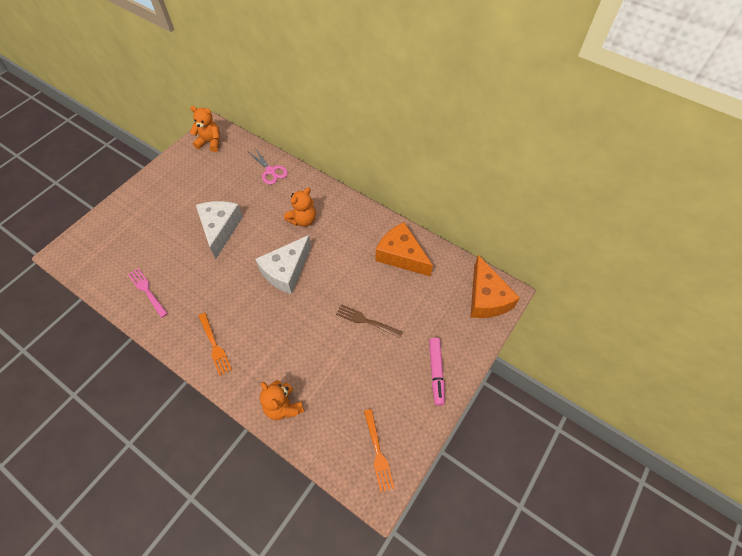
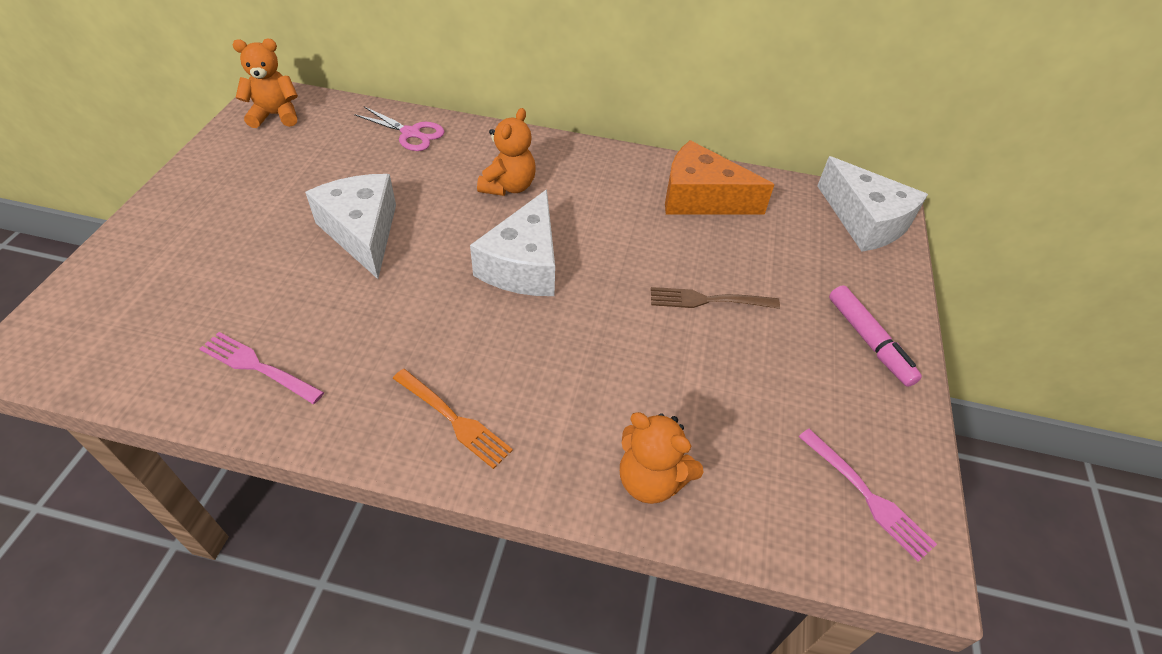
camera: 25 degrees left, 10 degrees down
(378, 452) = (867, 496): orange fork -> pink fork
(486, 298) = (865, 221): orange cheese -> white cheese

